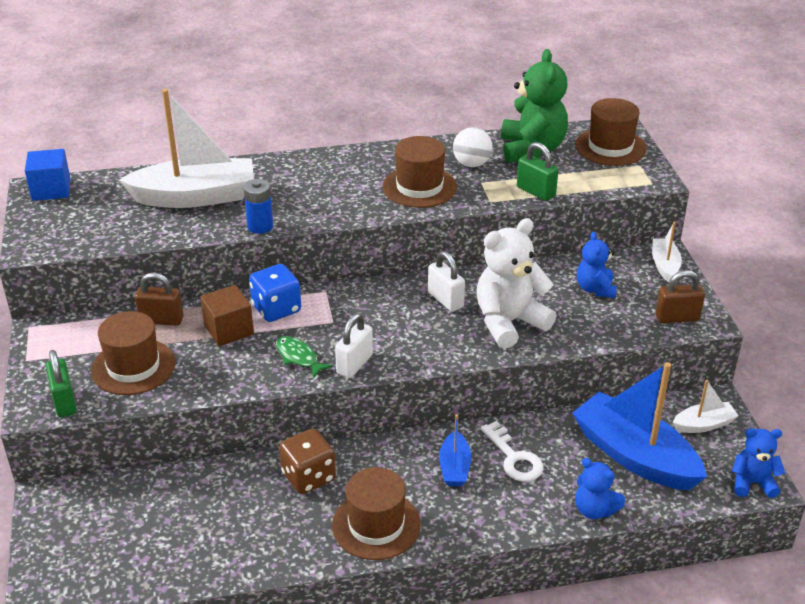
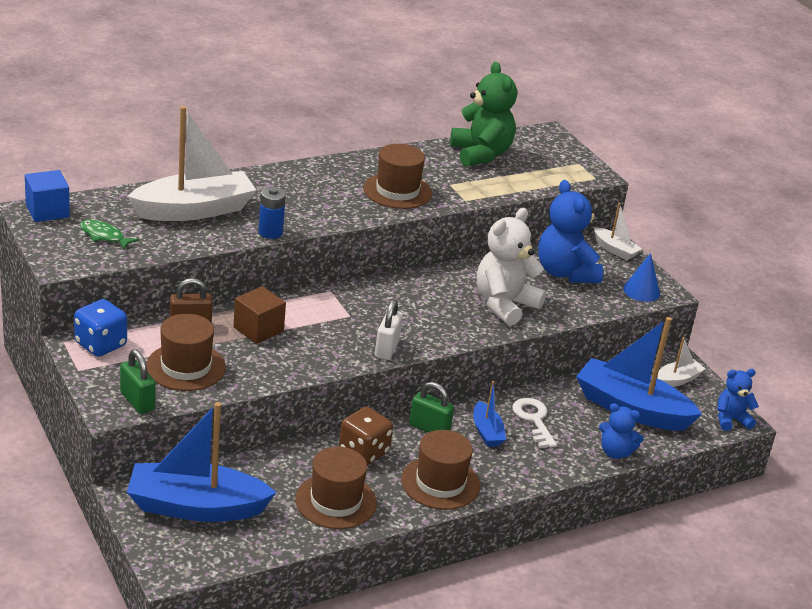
camera: 20 degrees left, 5 degrees down
(104, 522) = (196, 507): none -> blue boat
(276, 309) = (293, 309): blue dice -> blue dice (101, 344)
(299, 357) = (334, 347): green fish -> green fish (104, 236)
(445, 300) = (441, 290): white padlock -> none
(471, 164) = (434, 169): white ball -> none
(514, 458) = (533, 420): white key -> white key turned 150 degrees counterclockwise
(536, 192) = (501, 190): green padlock -> green padlock (429, 428)
(595, 289) = (565, 273): blue teddy bear -> blue teddy bear, size x1.74
(610, 147) = (547, 149): brown hat -> brown hat (336, 501)
(664, 265) = (614, 250): white boat -> white boat turned 150 degrees clockwise
(677, 318) = (641, 291): brown padlock -> blue cone

